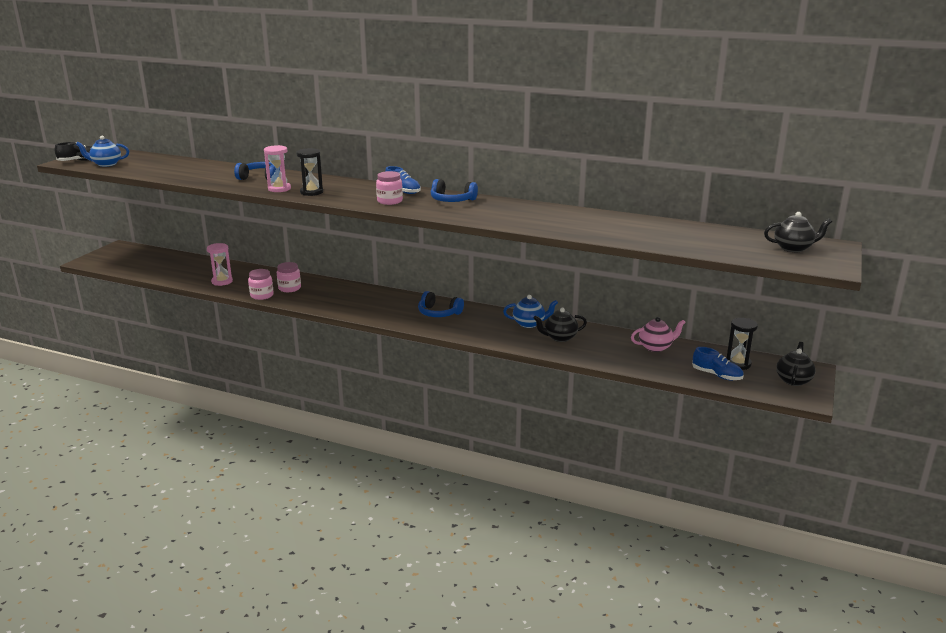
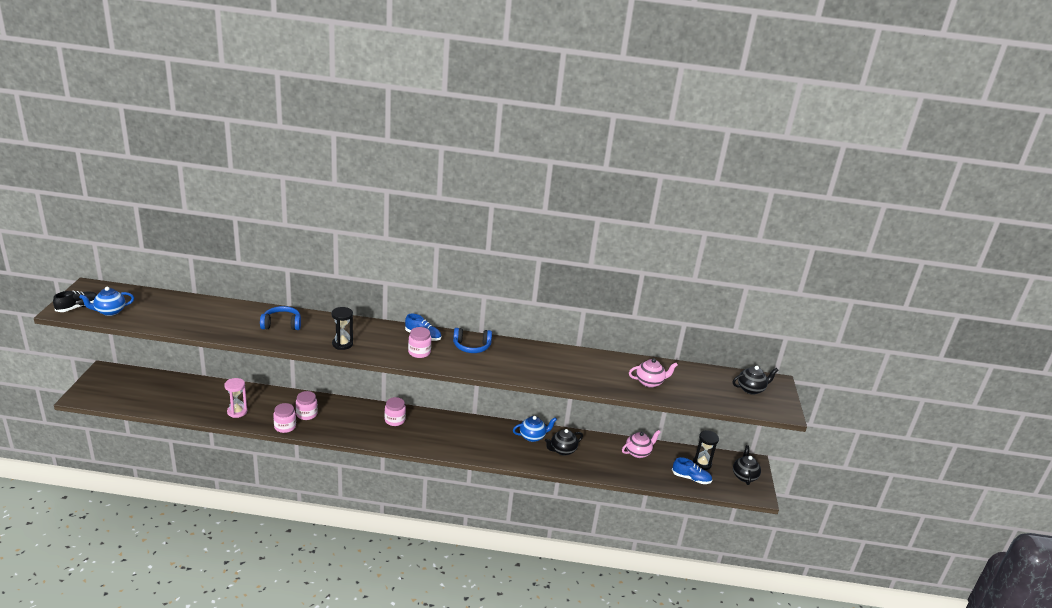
camera: 20 degrees left, 5 degrees up
(279, 189) = (309, 341): pink hourglass -> none
(379, 299) = (395, 420): none -> pink jar
(438, 313) = (453, 432): blue headphones -> none
(655, 235) = (650, 382): none -> pink teapot

